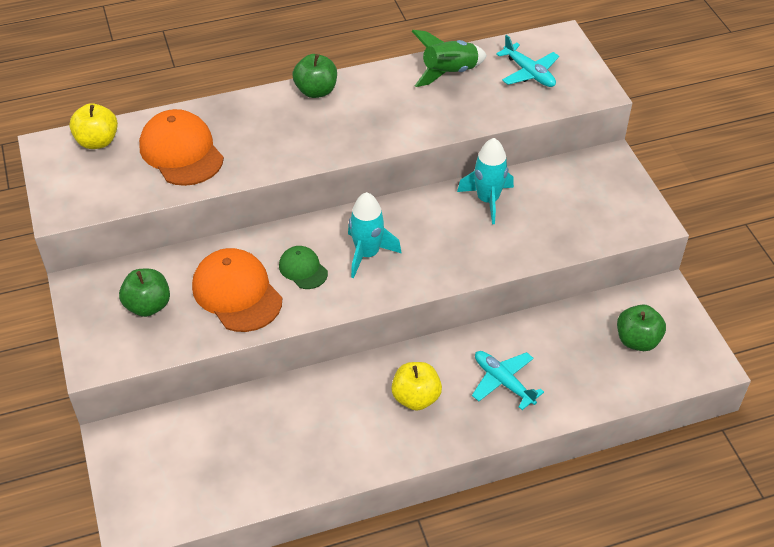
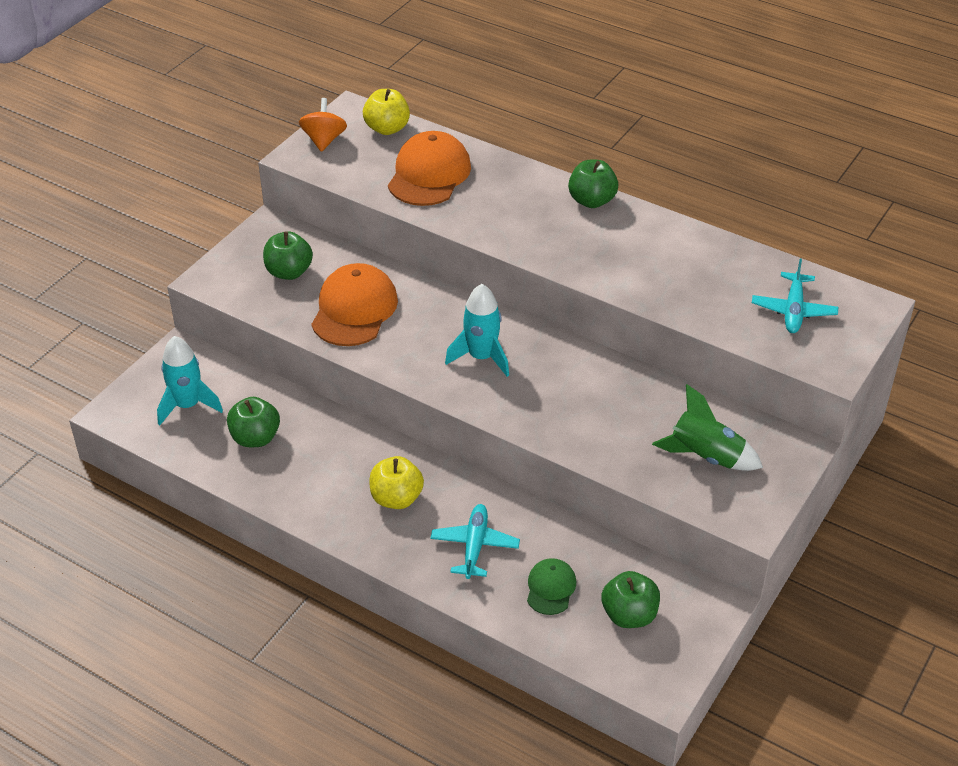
camera: 50 degrees right, 5 degrees down
(62, 184) = (324, 140): none -> orange spinning top
(266, 446) = (255, 438): none -> green apple
(303, 269) = (421, 330): green cap -> green cap (550, 588)
(449, 73) = (722, 261): green rocket -> green rocket (706, 456)
(487, 200) = (636, 394): turquoise rocket -> turquoise rocket (188, 405)

